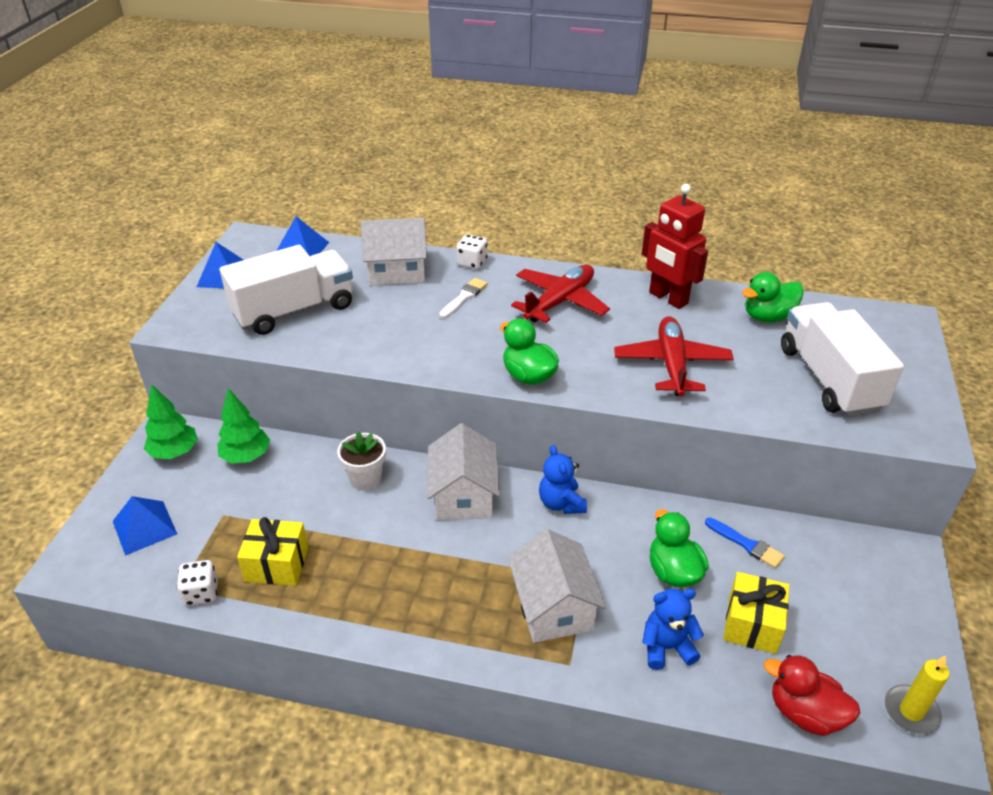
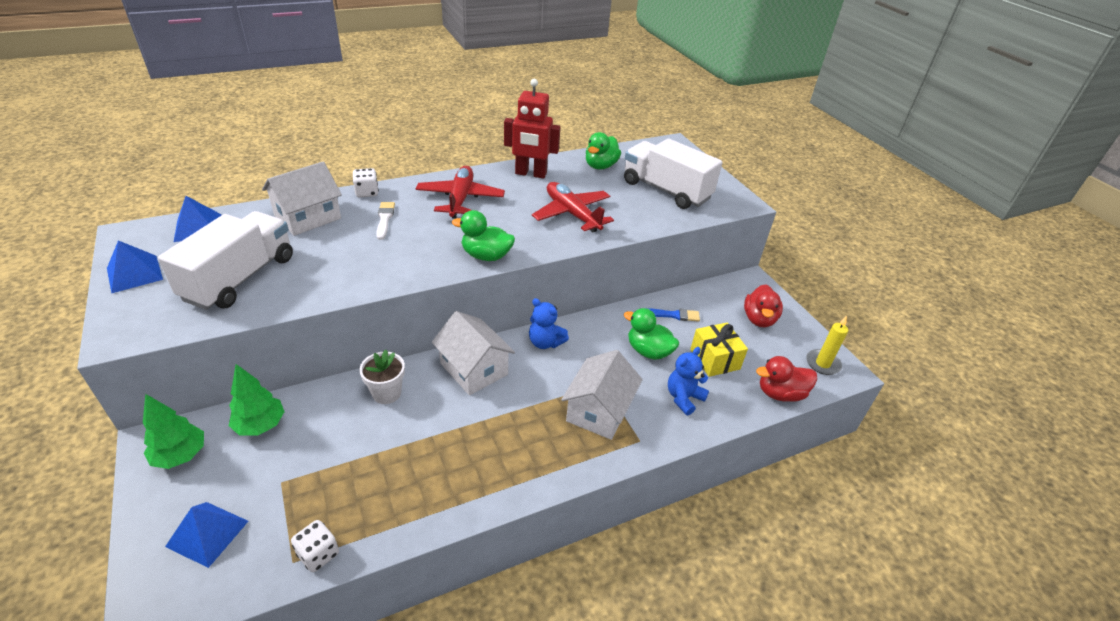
camera: 40 degrees left, 0 degrees up
(277, 564) = (368, 493): yellow gift -> none
(553, 607) = (599, 411): white house -> white house turned 75 degrees clockwise
(868, 607) = (759, 319): none -> red duck

